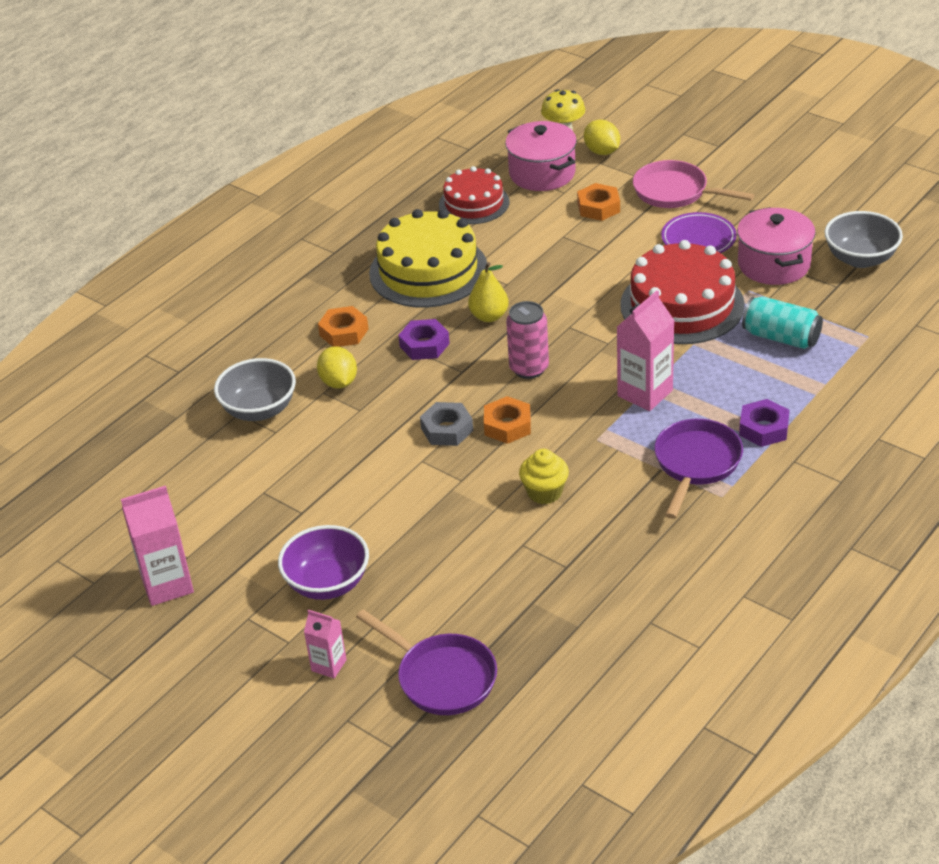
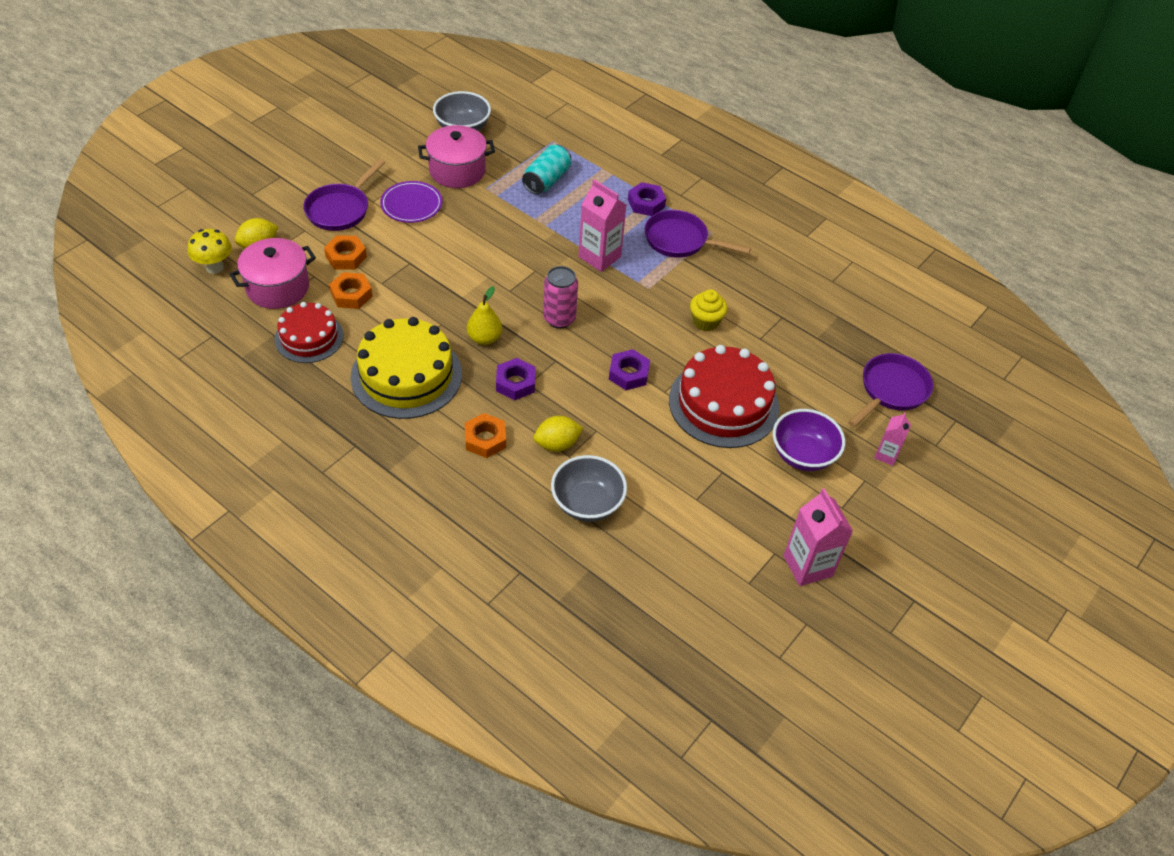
camera: 95 degrees left, 10 degrees up
(447, 429) = (628, 374): grey nut -> purple nut
(507, 425) = (628, 337): orange nut -> orange nut (351, 295)
(675, 192) = (340, 209): pink pan -> purple pan
(682, 305) = (496, 225): red cake -> red cake (723, 403)

